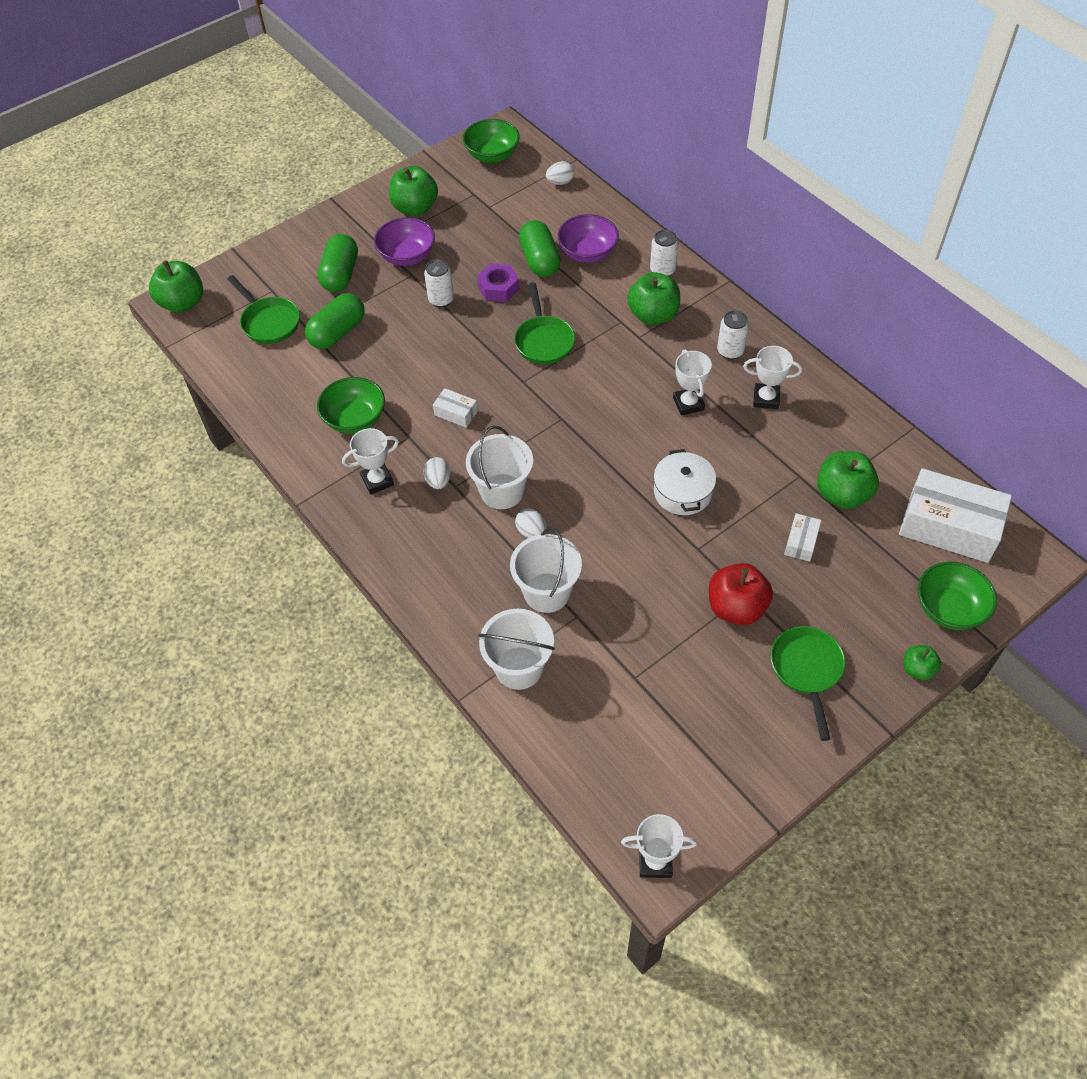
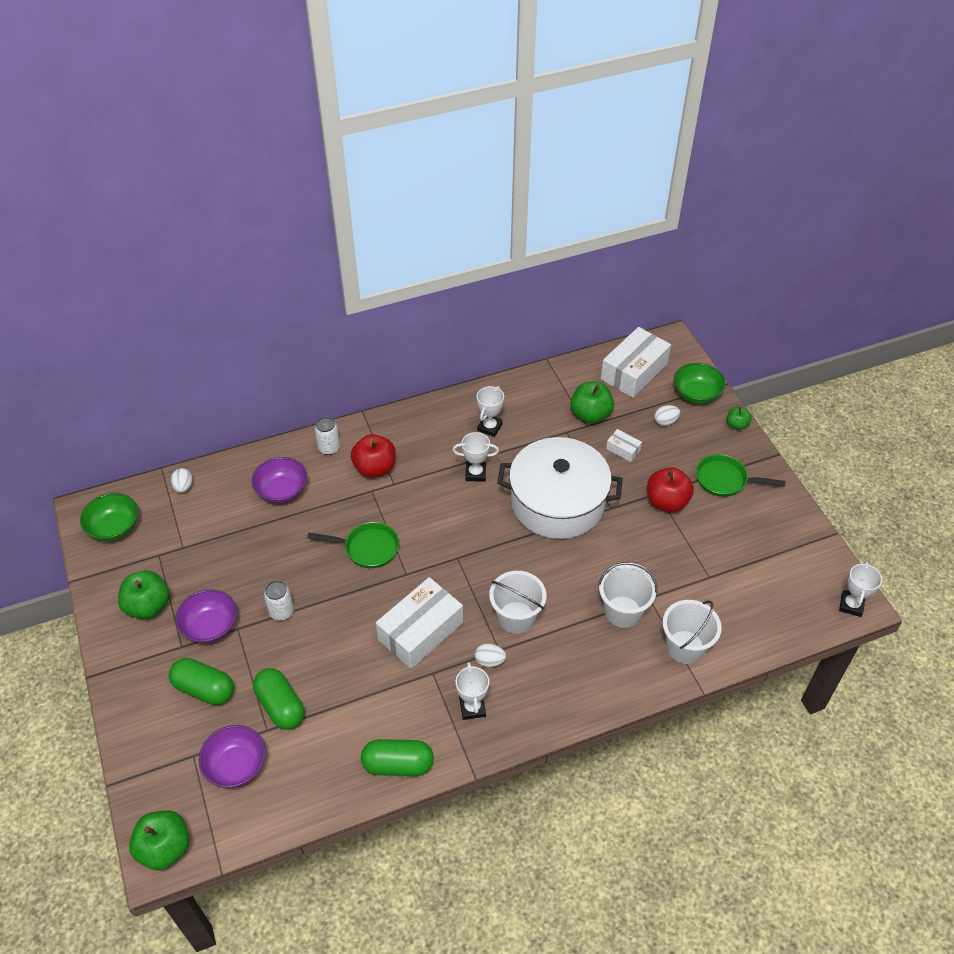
camera: 75 degrees left, 5 degrees down
(269, 322) = (236, 766): green pan -> purple bowl
(355, 419) = (395, 712): green bowl -> none
(456, 413) = (421, 631): white box -> white box, size x2.23
(498, 288) = (290, 565): purple nut -> none
(531, 532) = (563, 607): white egg -> white egg (665, 421)
(540, 260) = (272, 526): green capsule -> green capsule (398, 764)
(653, 315) = (375, 468): green apple -> red apple
(682, 492) = (557, 502): white pot -> white pot, size x2.08
(730, 351) = (434, 433): white can -> none

